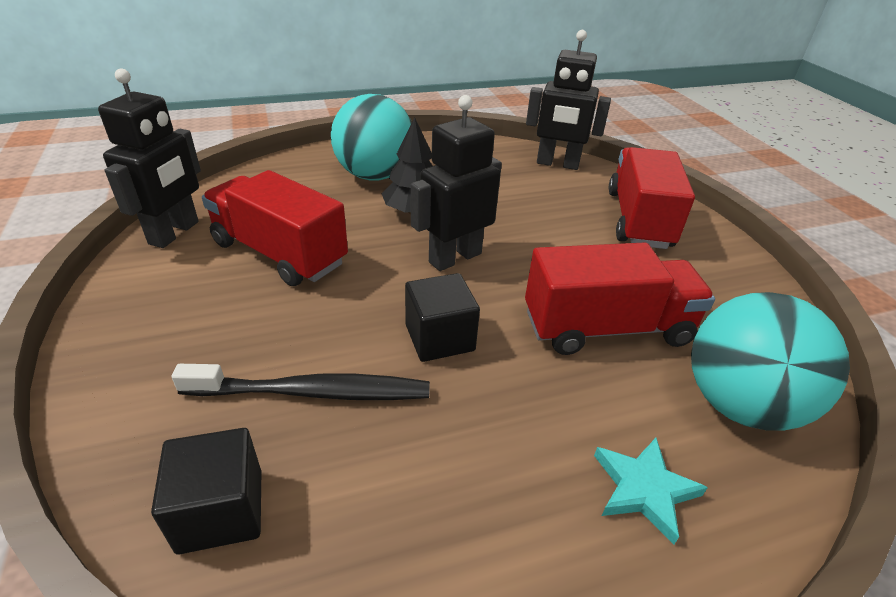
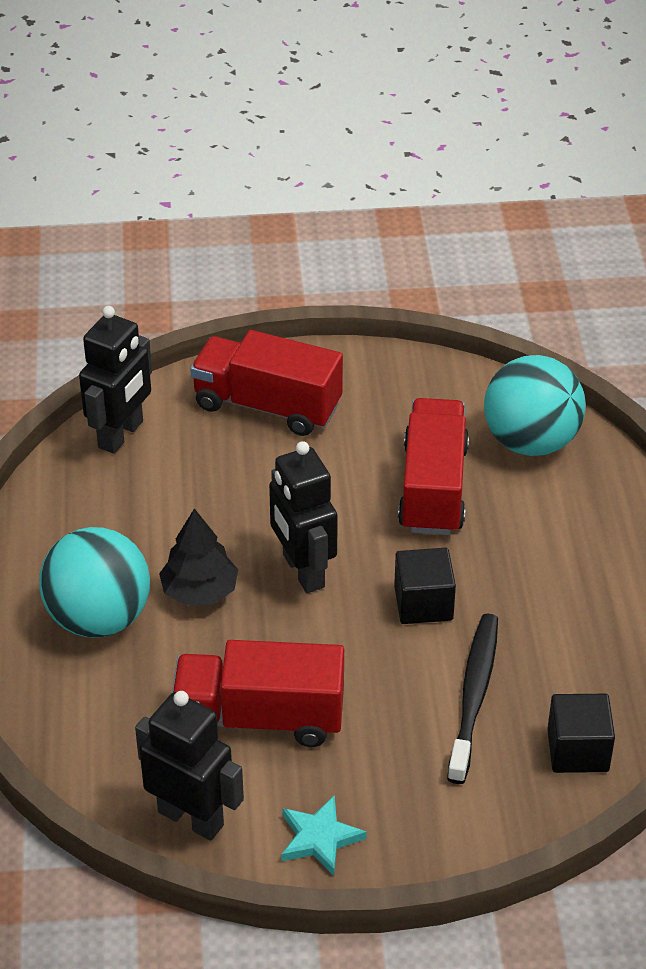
camera: 75 degrees left, 5 degrees up
(279, 253) = (259, 718): red truck -> red truck turned 45 degrees clockwise
(644, 489) = (594, 521): turquoise star -> turquoise star (319, 838)

